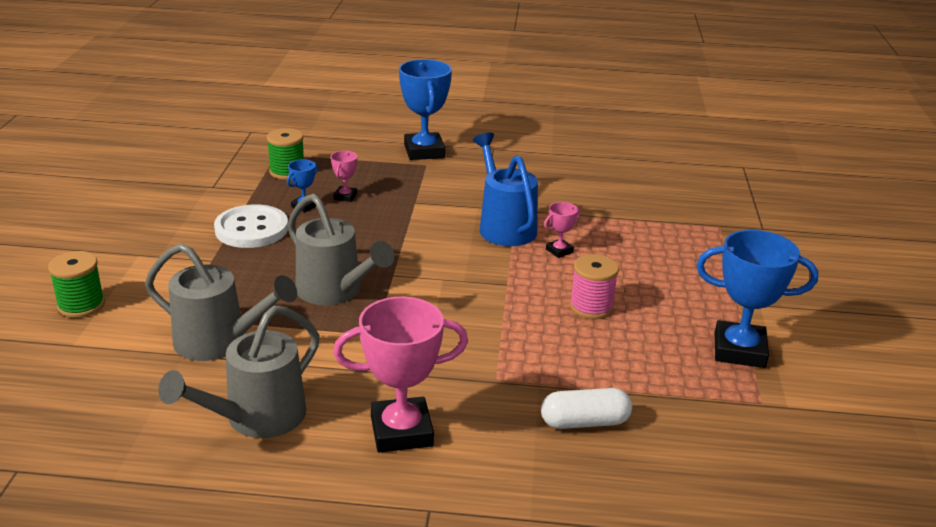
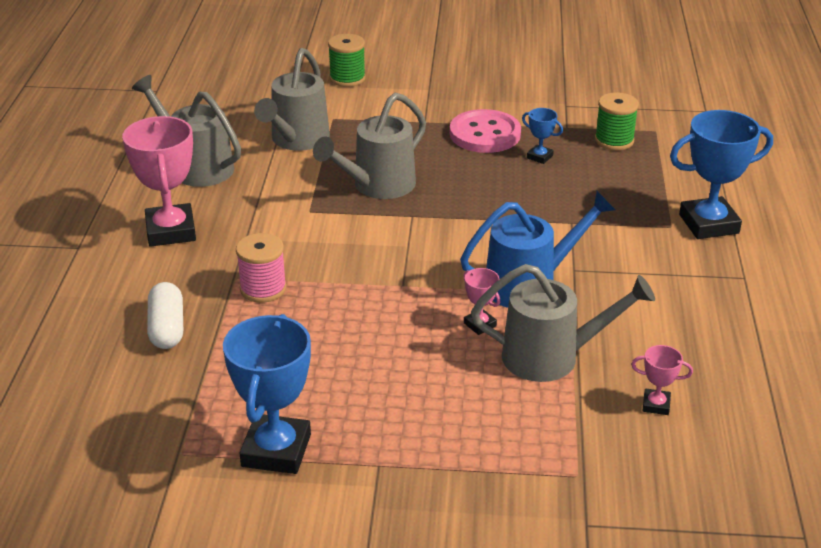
camera: 90 degrees right, 5 degrees up
(251, 229) = (485, 134): white button -> pink button
(345, 196) = (569, 178): pink trophy -> pink trophy (656, 405)
(591, 307) = (360, 343): pink spool -> pink spool (263, 289)
(595, 225) = (552, 357): none -> grey watering can

